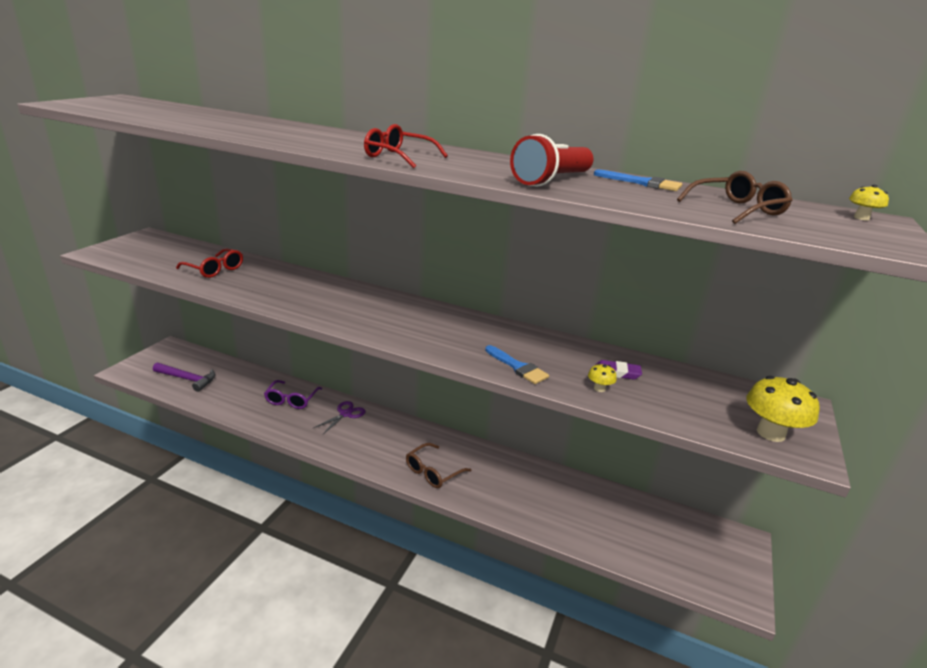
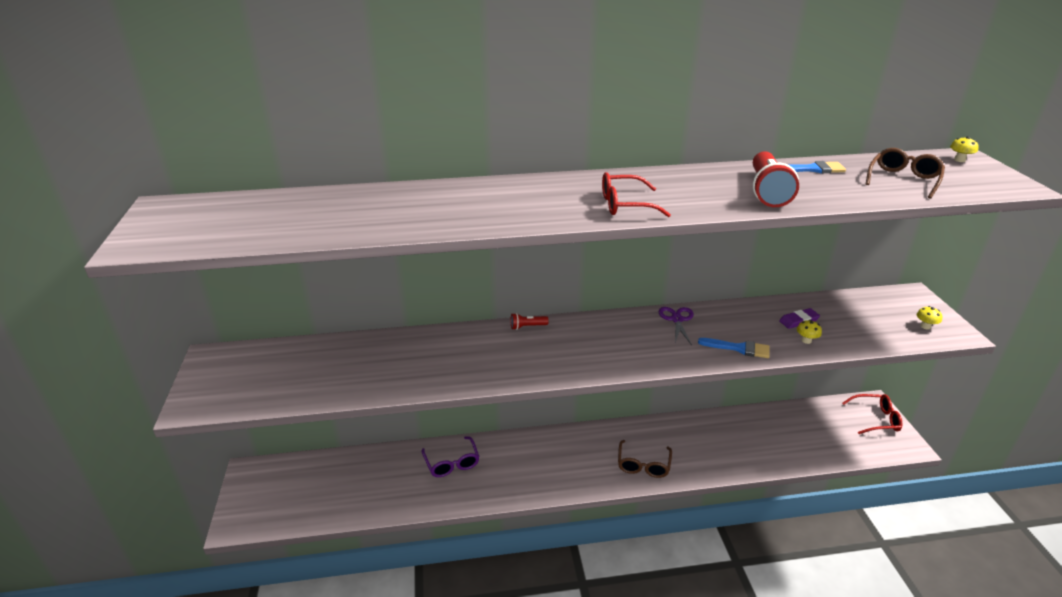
camera: 30 degrees left, 5 degrees up
(187, 379) = (319, 497): purple hammer -> none
(215, 269) = (361, 367): red glasses -> red glasses (876, 419)
(345, 414) = (516, 451): purple scissors -> purple scissors (677, 319)
(362, 289) = (527, 327): none -> red flashlight
(770, 433) = (925, 326): yellow mushroom -> yellow mushroom, size x0.47

